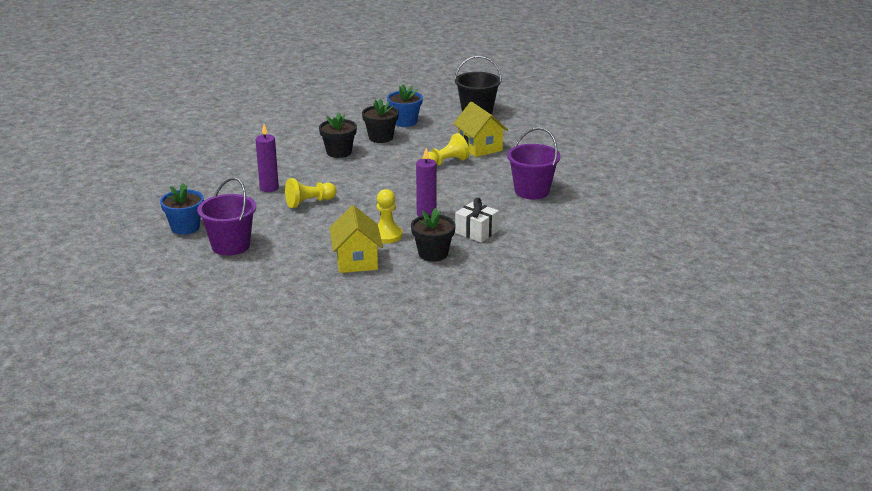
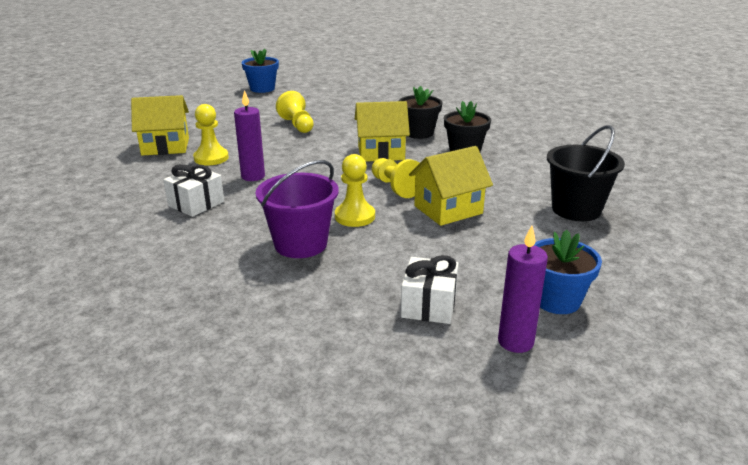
camera: 90 degrees right, 0 degrees up
(230, 245) = (222, 103): purple bucket -> none
(269, 188) = (332, 110): purple candle -> purple candle (515, 342)
(381, 167) = (381, 153): none -> yellow house
(405, 122) = (518, 163): blue flower pot -> blue flower pot (556, 300)
(433, 254) = (157, 180): black flower pot -> none
(492, 175) = (355, 216): none -> yellow pawn
(590, 156) = (429, 305): none -> white gift

